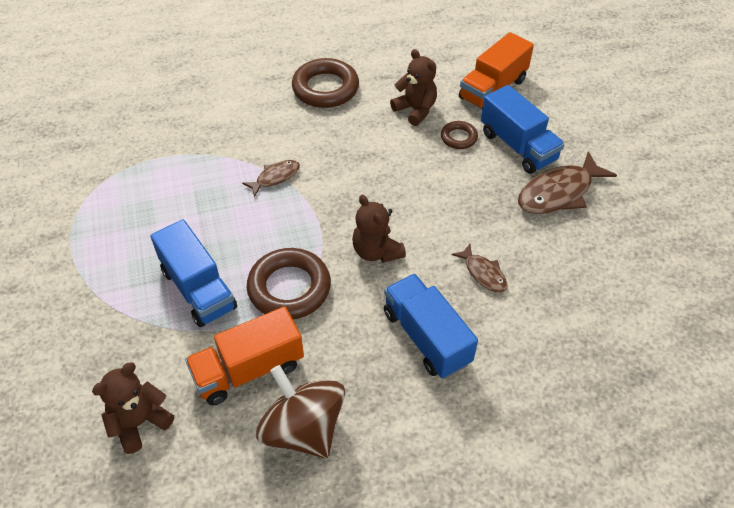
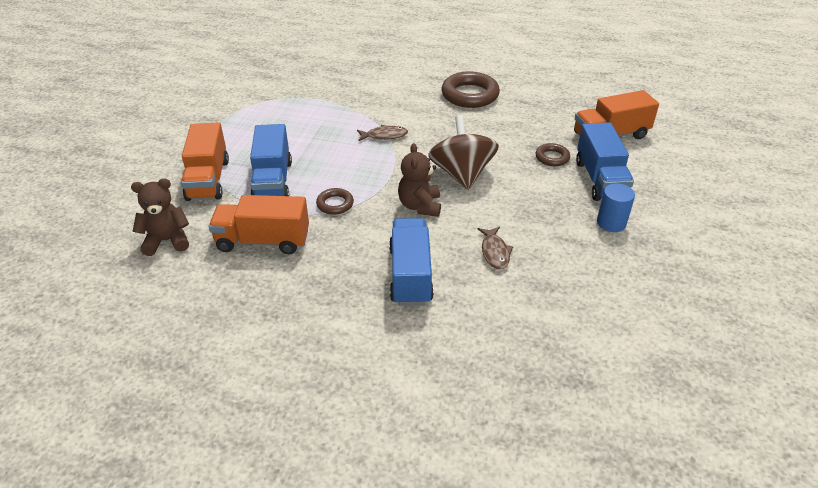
camera: 30 degrees right, 10 degrees down
(121, 320) = (208, 179): none -> orange truck
(289, 288) = (335, 204): brown ring -> brown ring, size x0.52
(303, 429) = (267, 292): brown spinning top -> brown spinning top (462, 174)
(415, 110) = (530, 129): brown teddy bear -> none
(558, 192) = (611, 223): brown fish -> blue cylinder

